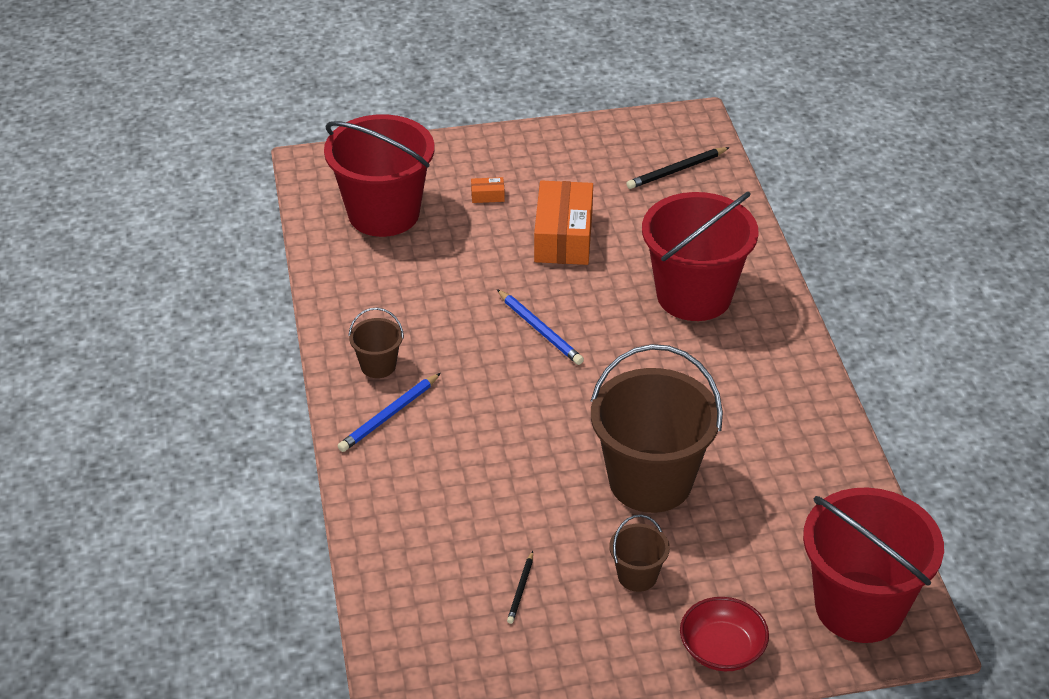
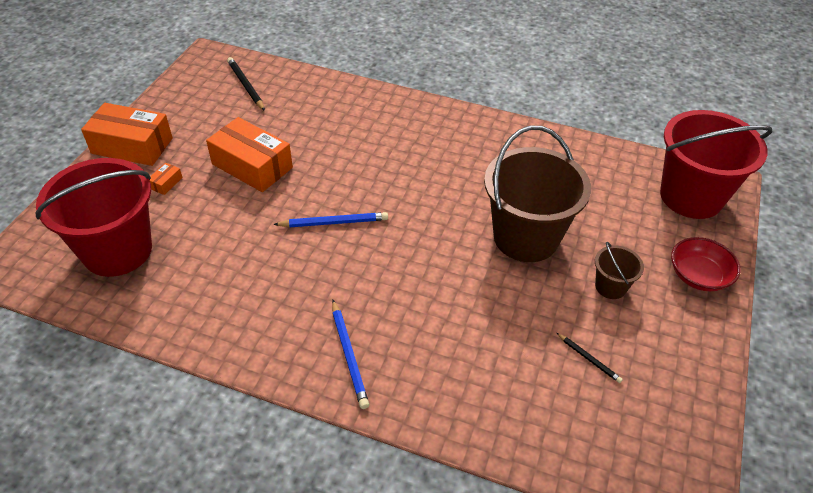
camera: 60 degrees left, 5 degrees up
(378, 366) = (287, 336): brown bucket -> none
(514, 147) = (132, 146): none -> orange box
(676, 170) = (246, 86): black pencil -> black pencil turned 150 degrees clockwise
(694, 295) = (370, 134): red bucket -> none

